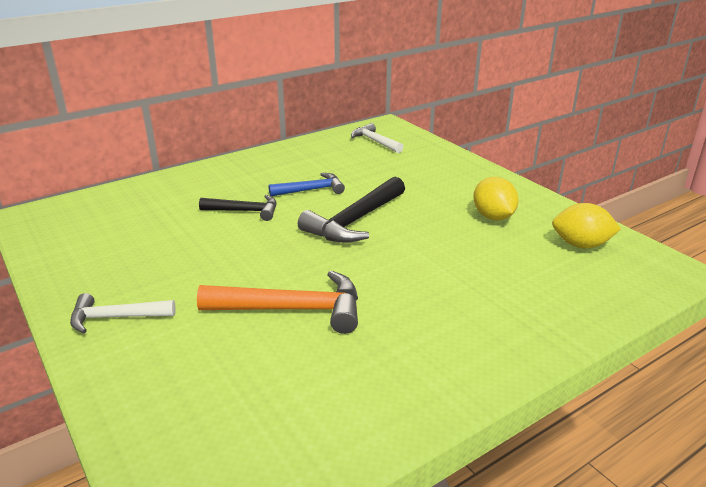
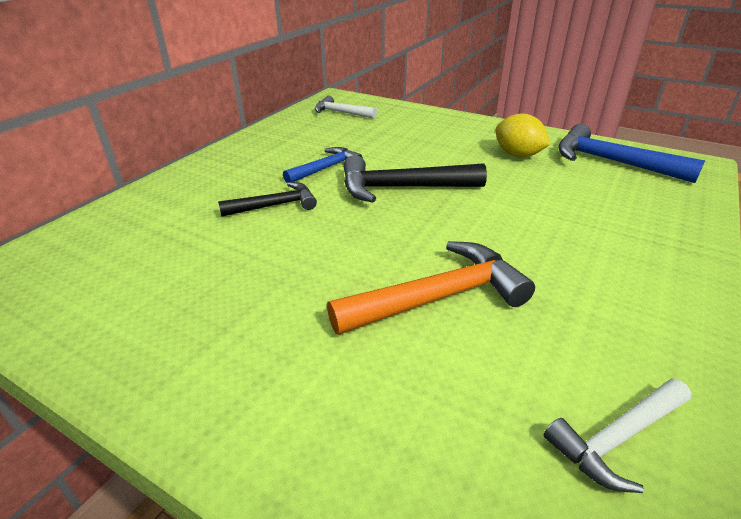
camera: 25 degrees left, 5 degrees up
(116, 317) = (231, 383): white hammer -> white hammer (616, 438)
(354, 221) = (401, 188): black hammer -> black hammer turned 75 degrees clockwise
(581, 245) = (611, 162): yellow lemon -> blue hammer

